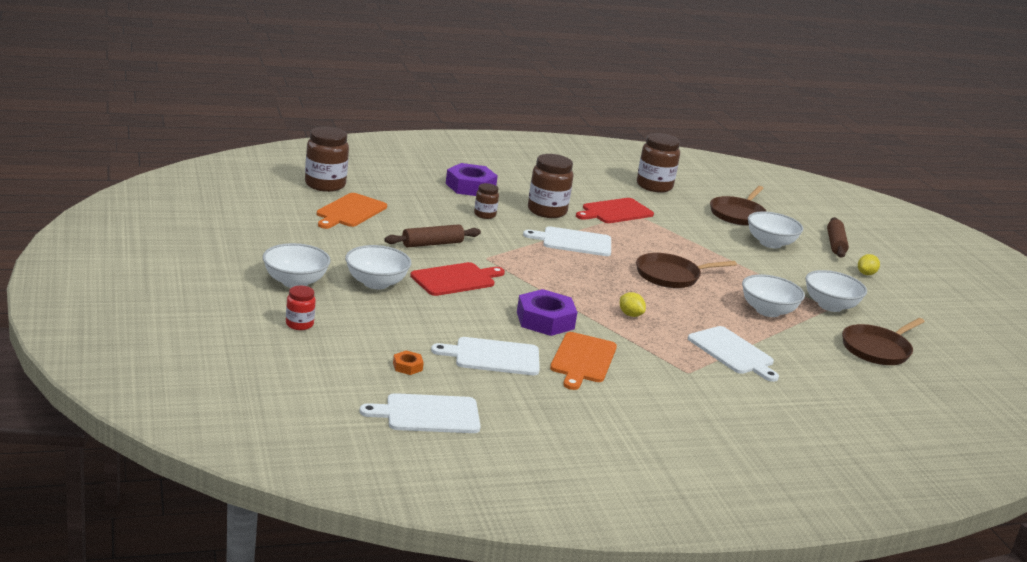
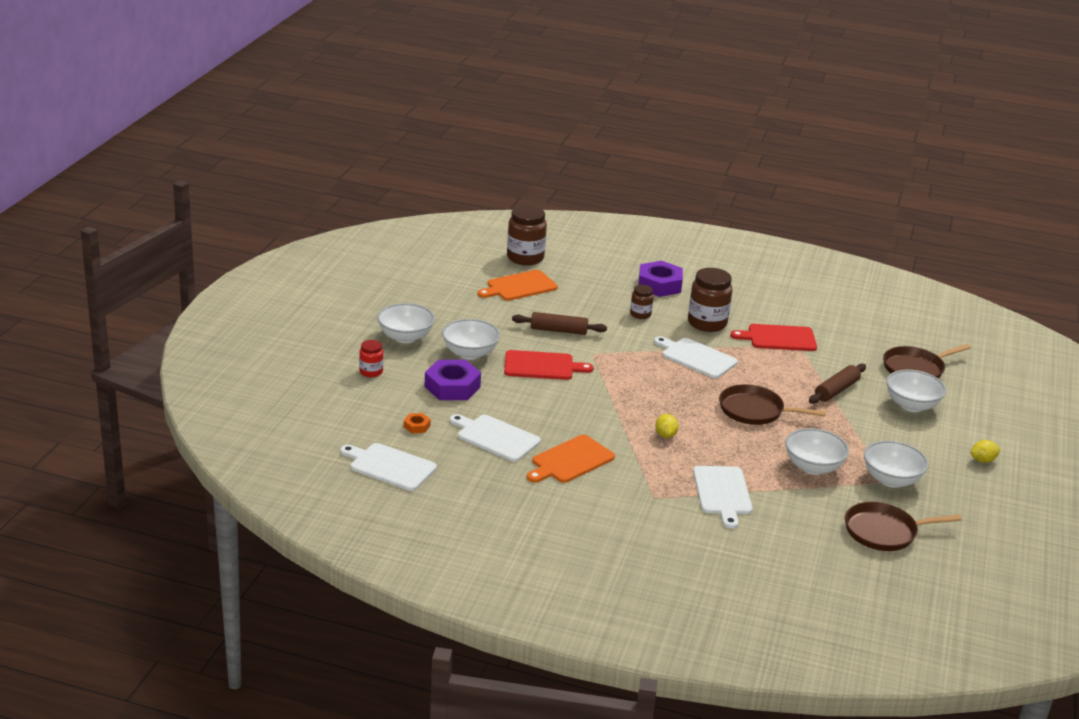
camera: 35 degrees right, 5 degrees up
(545, 320) = (579, 420): purple nut -> purple nut (452, 387)
(654, 186) = (857, 321): brown jar -> none
(835, 244) = (991, 423): brown rolling pin -> brown rolling pin (836, 390)

